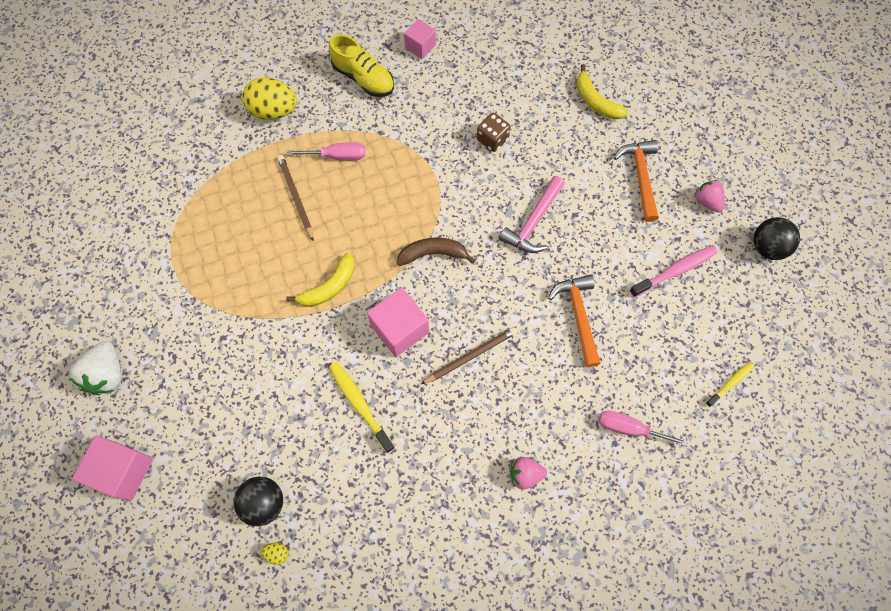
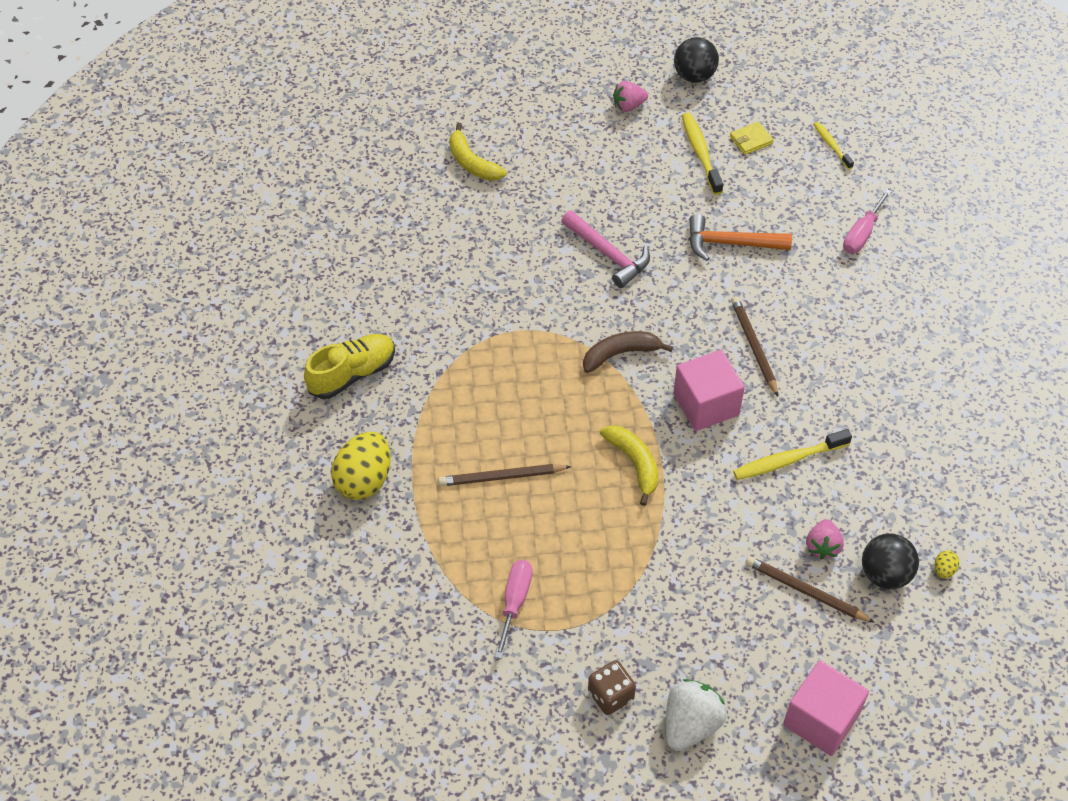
camera: 75 degrees left, 15 degrees down
(107, 374) = (690, 725): white strawberry -> white strawberry turned 75 degrees counterclockwise
(236, 440) = (806, 591): none -> brown pencil
(337, 156) = (457, 422): pink screwdriver -> pink screwdriver (515, 602)
(420, 46) = (329, 306): pink cube -> none
(433, 254) = (620, 354): brown banana -> brown banana turned 60 degrees clockwise
(492, 139) = (488, 266): brown dice -> brown dice (610, 695)
(525, 474) = (894, 329): pink strawberry -> pink strawberry (822, 546)
(595, 101) = (472, 163): yellow banana -> yellow banana turned 75 degrees clockwise
(640, 177) = (582, 150): orange hammer -> none
(675, 271) = (700, 153): pink toothbrush -> yellow toothbrush
(708, 310) = (751, 140): none -> yellow wallet

